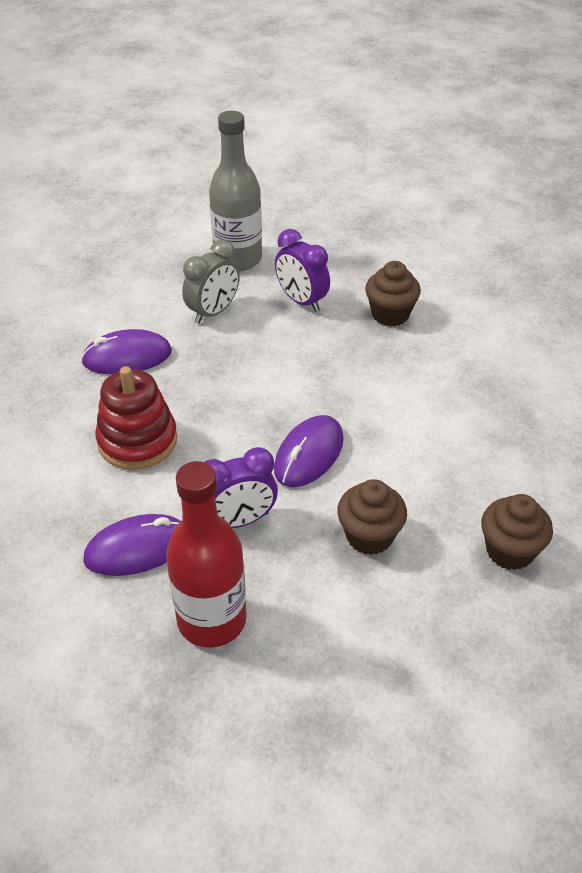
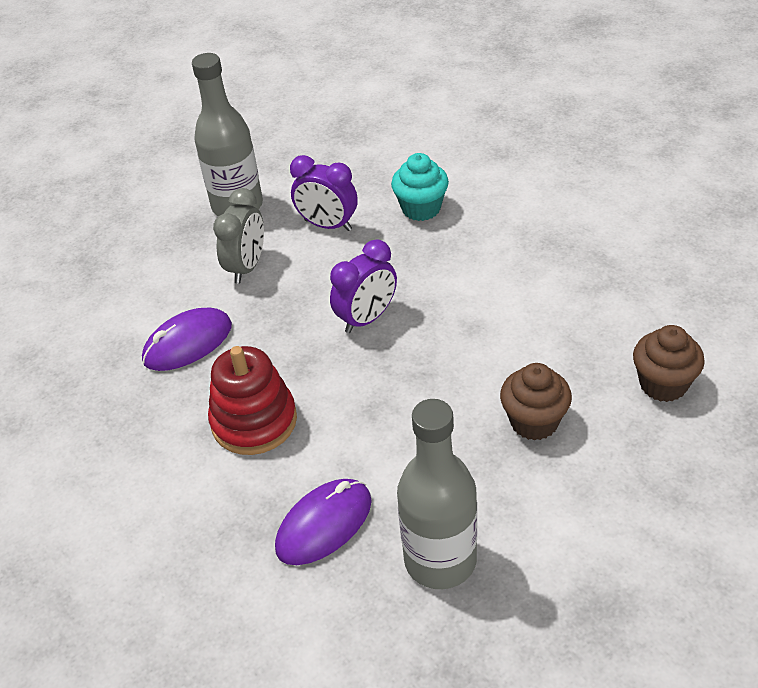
camera: 20 degrees left, 0 degrees up
(212, 620) = (440, 560): red bottle -> grey bottle
(239, 521) = (405, 457): purple clock -> purple clock (367, 318)
(309, 454) = (430, 369): purple mouse -> none
(390, 314) = (421, 208): brown cupcake -> turquoise cupcake

